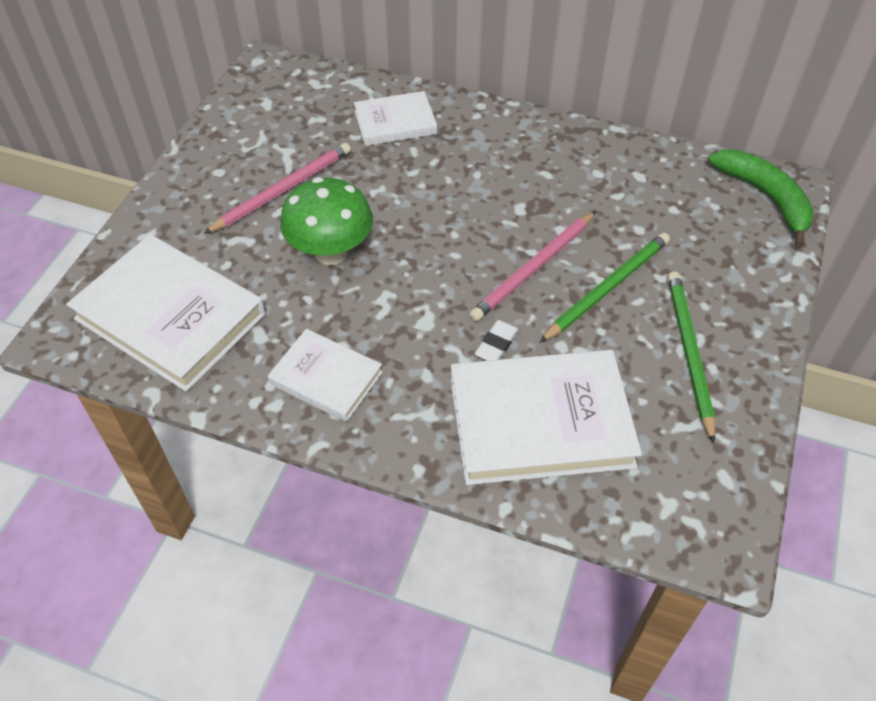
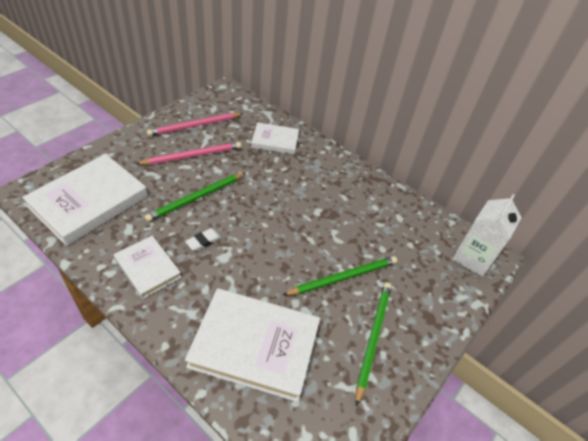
camera: 15 degrees right, 5 degrees down
(170, 316) = (89, 202): white book -> white book turned 75 degrees clockwise
(331, 252) = (196, 198): green mushroom -> green pencil
(496, 344) = (257, 286): white eraser -> white eraser (203, 241)
(533, 268) = (305, 249): pink pencil -> pink pencil (194, 126)
(765, 197) = (472, 258): green banana -> white carton

